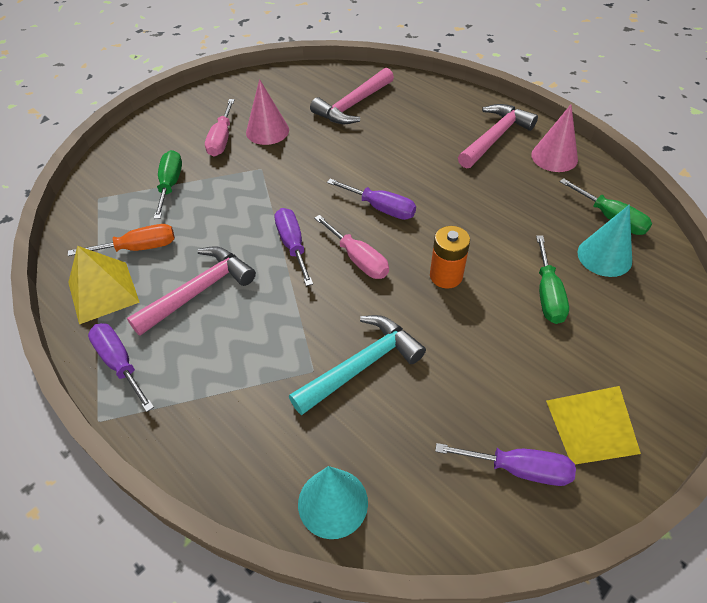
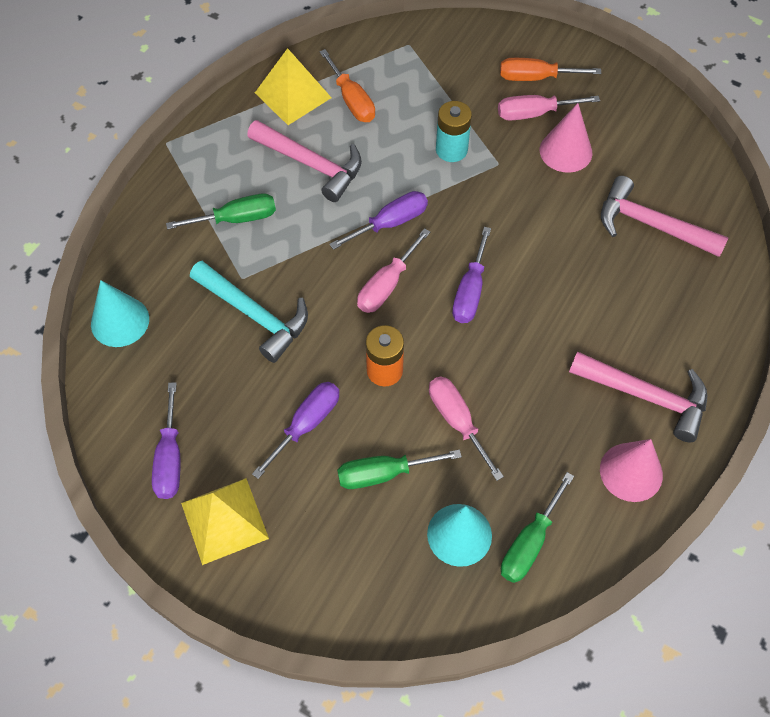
camera: 75 degrees right, 10 degrees up
(120, 363) = (221, 136): purple screwdriver -> purple screwdriver (306, 424)
(170, 185) = (446, 94): green screwdriver -> green screwdriver (236, 219)
(186, 132) = (535, 78): none -> orange screwdriver
(232, 192) = (451, 150): none -> turquoise battery
(502, 239) = (457, 421): none -> pink screwdriver

